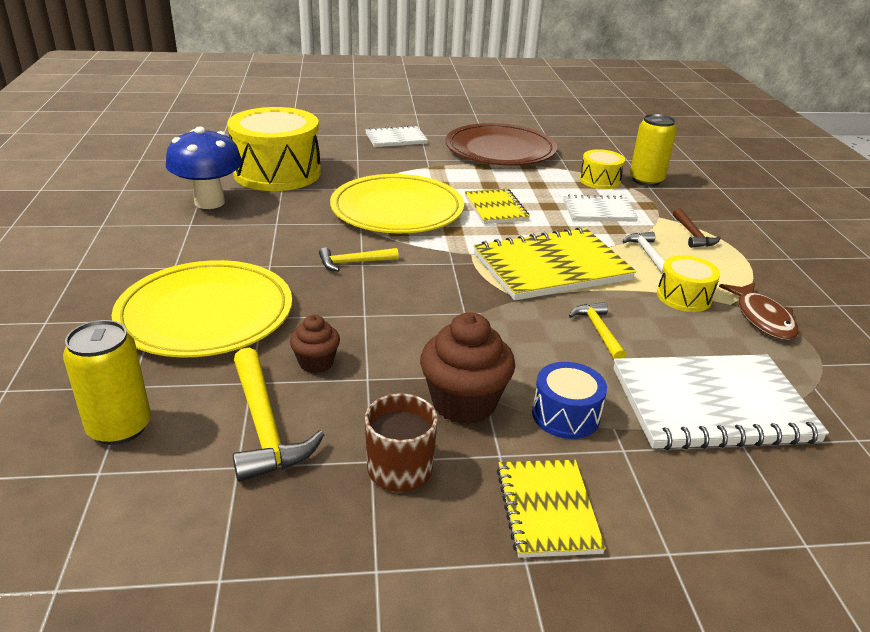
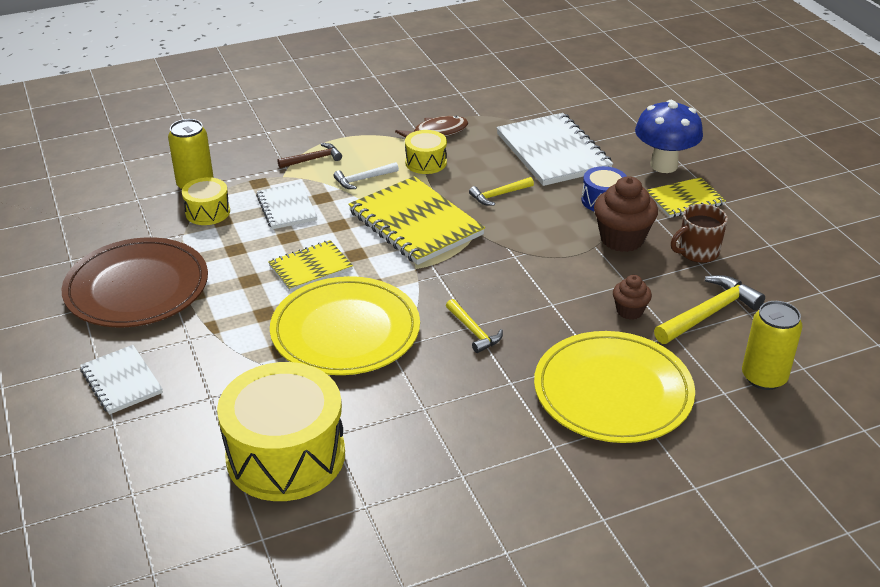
camera: 105 degrees left, 5 degrees up
(209, 202) = (400, 483): blue mushroom -> blue mushroom (664, 165)

